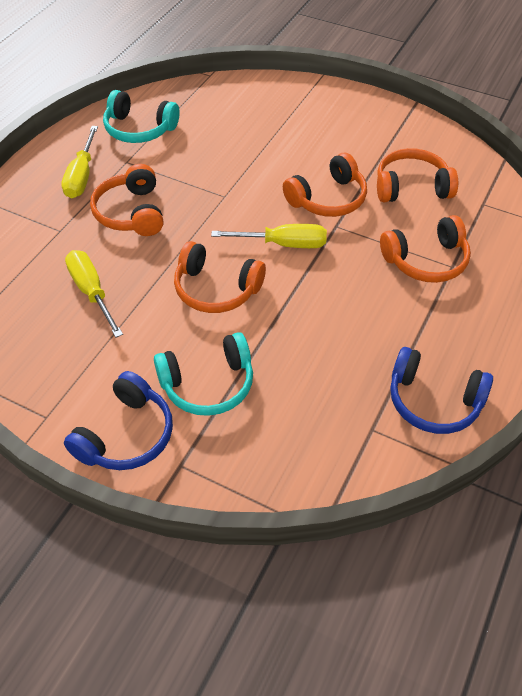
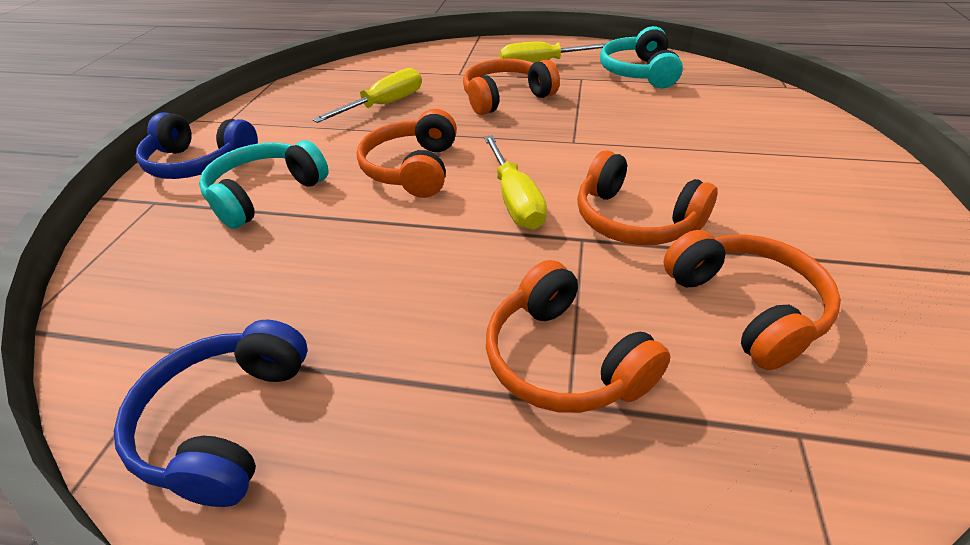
camera: 75 degrees right, 10 degrees down
(208, 384) = (265, 194): turquoise headphones -> turquoise headphones turned 75 degrees clockwise

